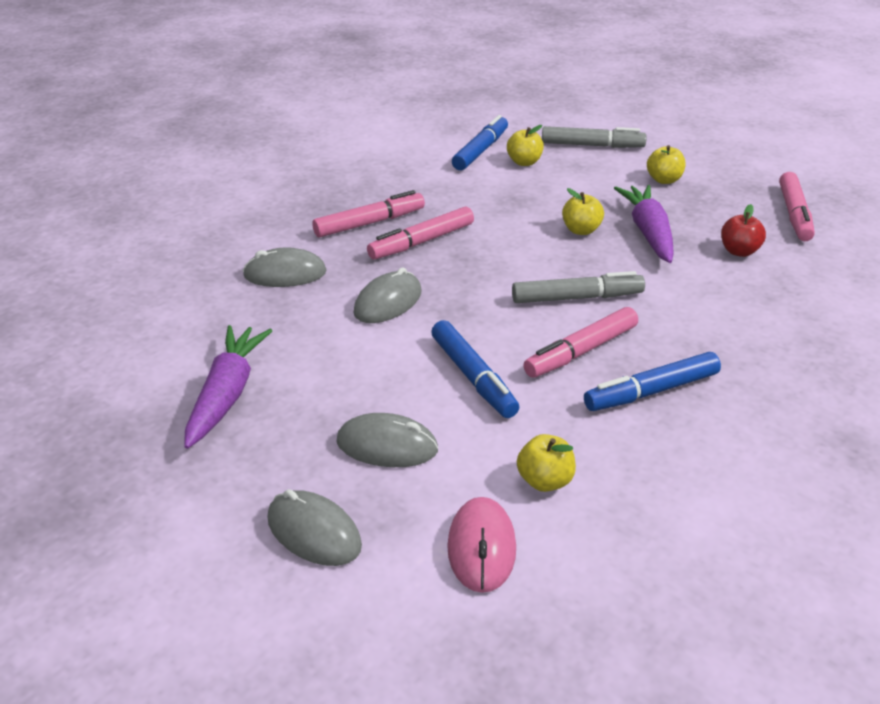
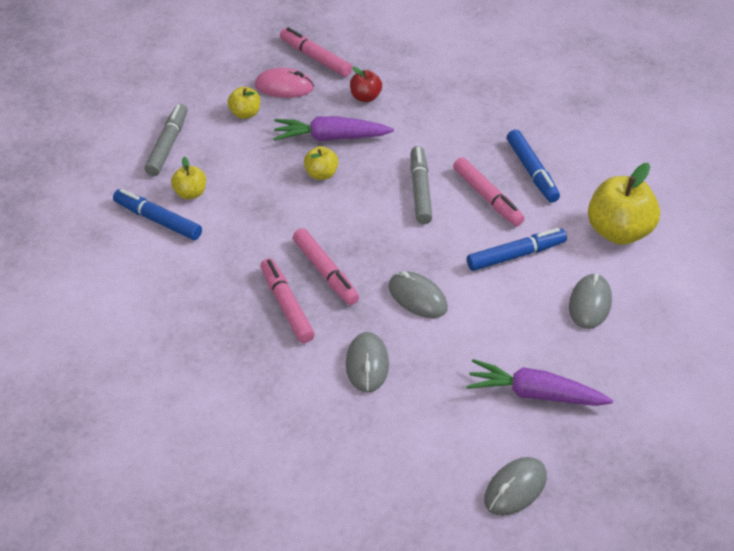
camera: 85 degrees left, 10 degrees up
(314, 532) = (671, 341): grey mouse -> grey mouse (515, 488)
(481, 548) = (676, 265): pink mouse -> pink mouse (284, 87)
(545, 481) = (619, 232): yellow apple -> yellow apple, size x1.94
(794, 214) = (315, 58): pink marker -> pink marker turned 150 degrees counterclockwise

